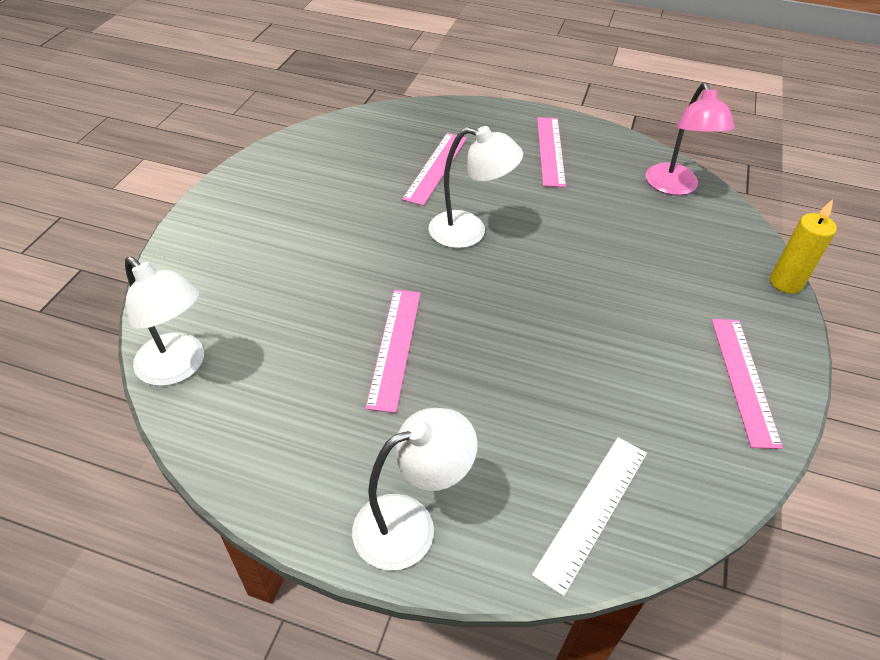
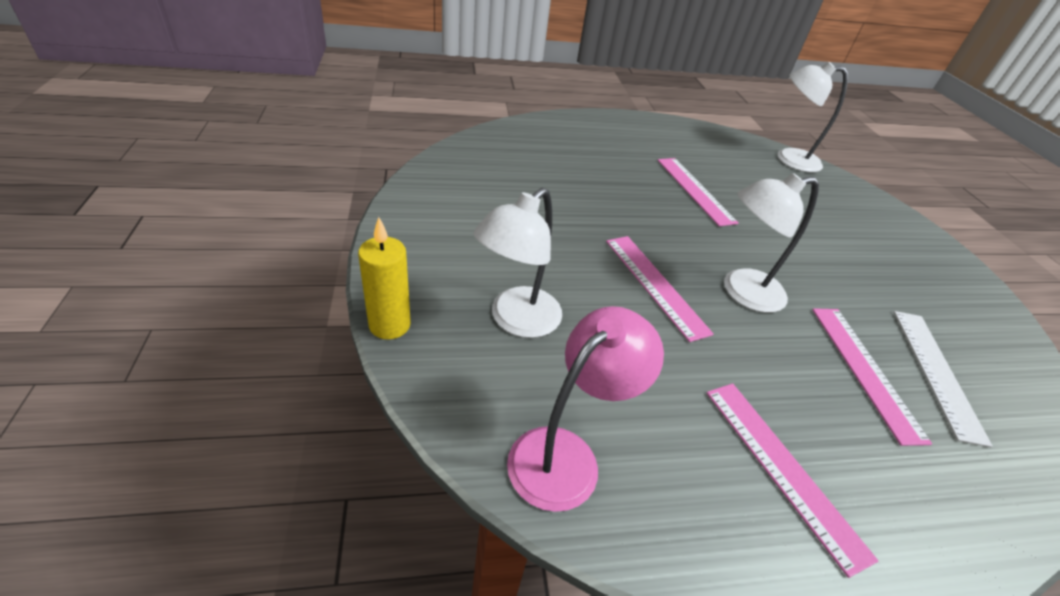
camera: 150 degrees right, 5 degrees down
(410, 524) = (606, 126): white lamp -> white lamp (516, 320)
(593, 511) = (519, 141): white ruler -> white ruler (936, 372)
(674, 187) = (566, 454): pink lamp -> pink lamp turned 75 degrees clockwise
(744, 379) = (434, 220): pink ruler -> pink ruler (654, 284)

